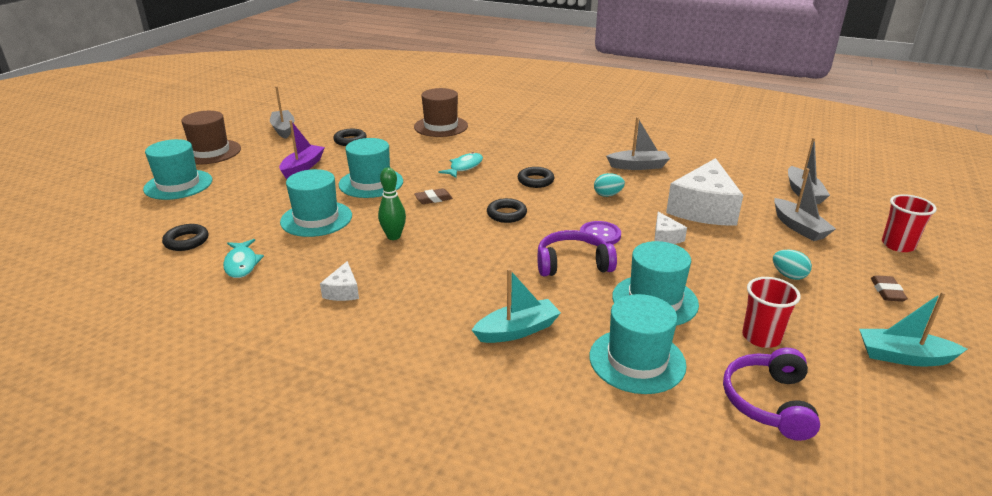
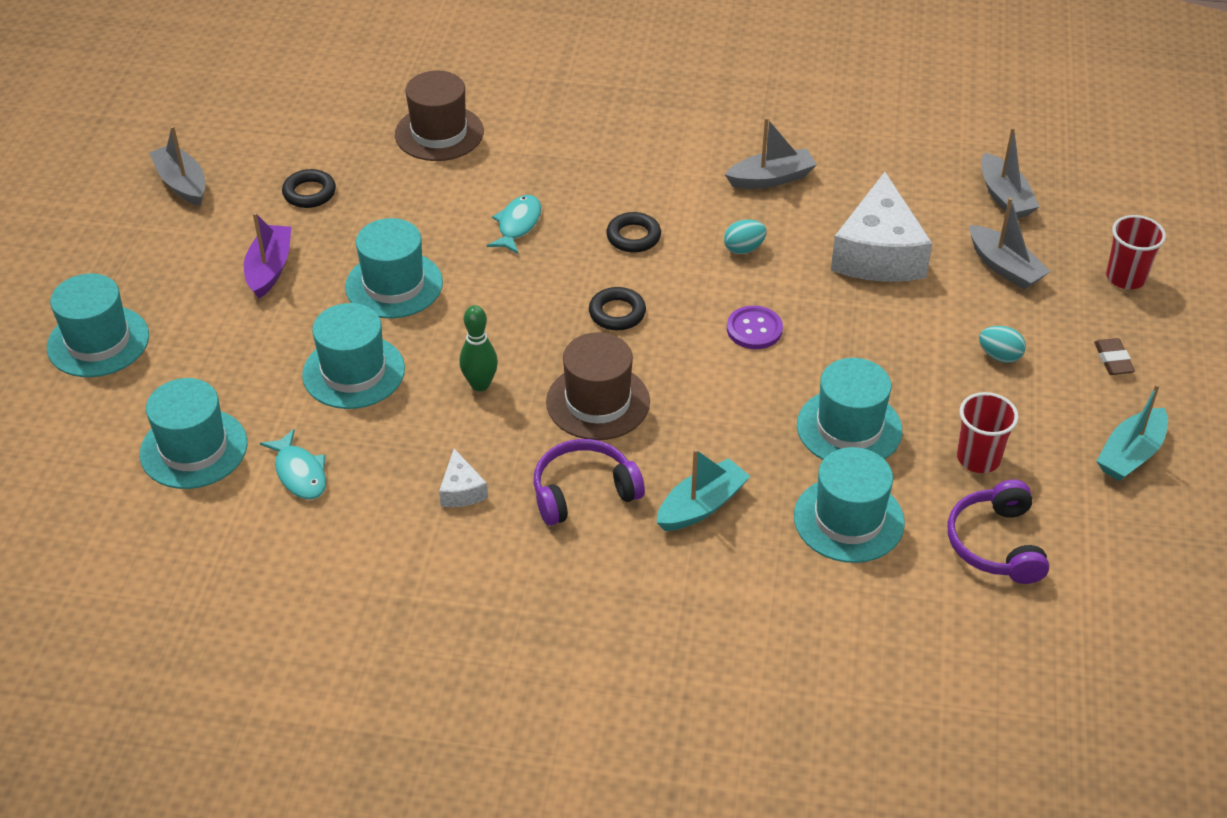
camera: 15 degrees left, 15 degrees up
(186, 241) = (193, 449): black ring -> turquoise hat
(210, 152) = (96, 259): brown hat -> brown hat (598, 402)
(433, 199) = (502, 301): brown eraser -> none
(572, 263) = (734, 387): purple headphones -> purple headphones (583, 491)
(665, 237) = (839, 317): white cheese -> none
(903, 357) = (1130, 454): turquoise boat -> turquoise boat turned 45 degrees counterclockwise

